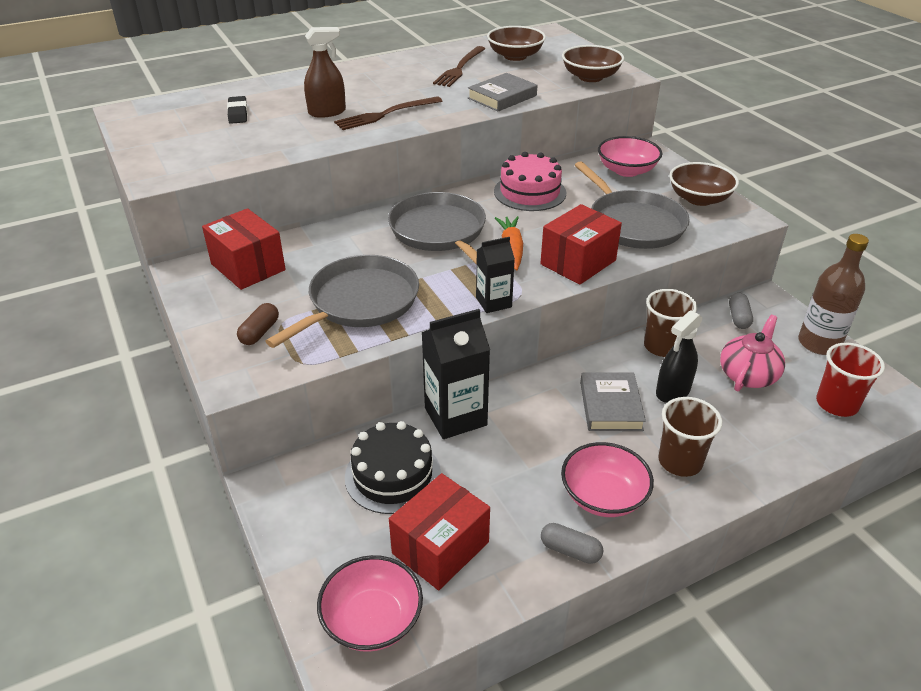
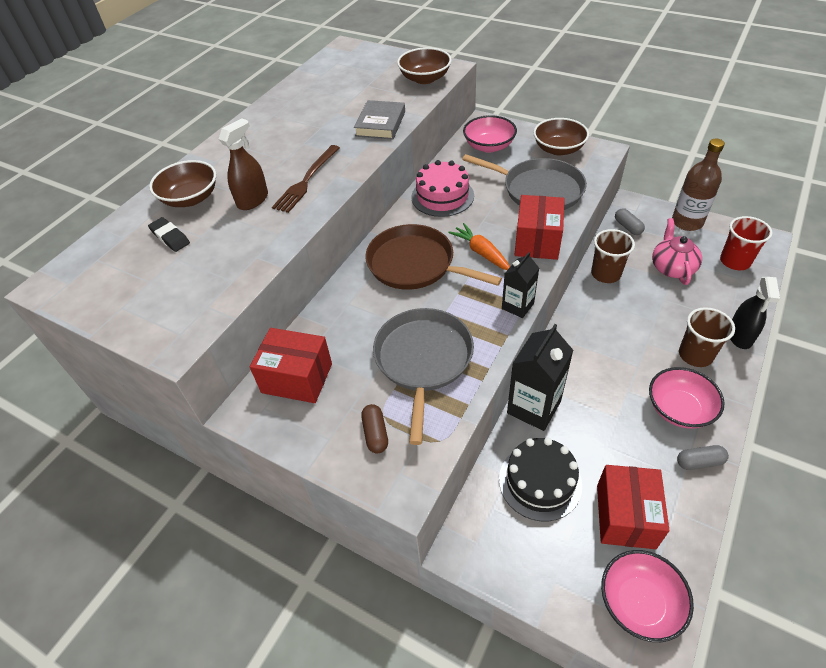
camera: 30 degrees left, 10 degrees up
(440, 232) = (415, 264): grey pan -> brown pan
(460, 68) = (314, 109): brown fork -> none
(515, 56) = (346, 80): brown bowl -> brown bowl (190, 198)
(610, 406) = (619, 338): grey book -> none
(673, 391) = (643, 305): black spray bottle -> black spray bottle (740, 336)

